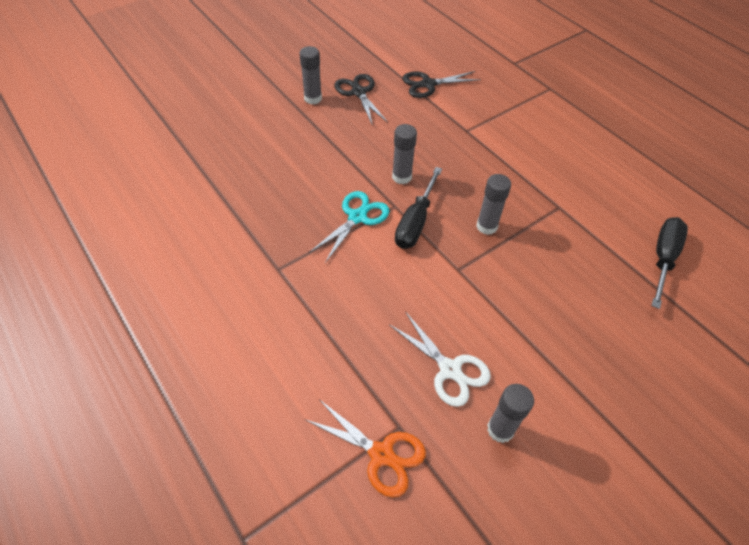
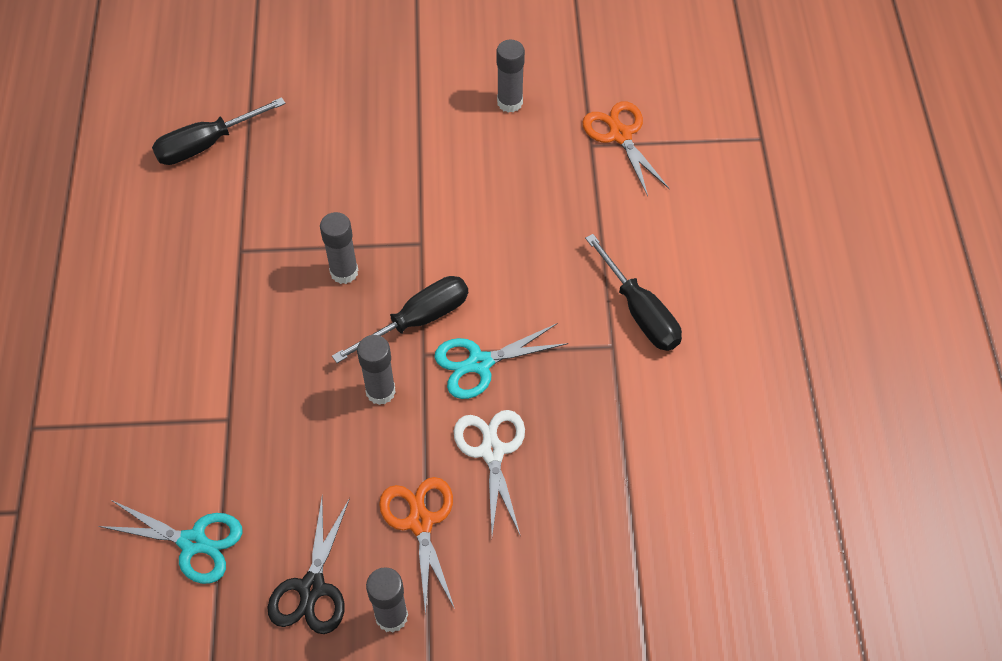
camera: 145 degrees left, 5 degrees up
(272, 301) = (640, 311): none -> black screwdriver
(328, 134) = (420, 522): none -> orange scissors
(428, 84) = (193, 542): black scissors -> turquoise scissors
(450, 369) = (512, 162): white scissors -> white scissors (492, 451)

